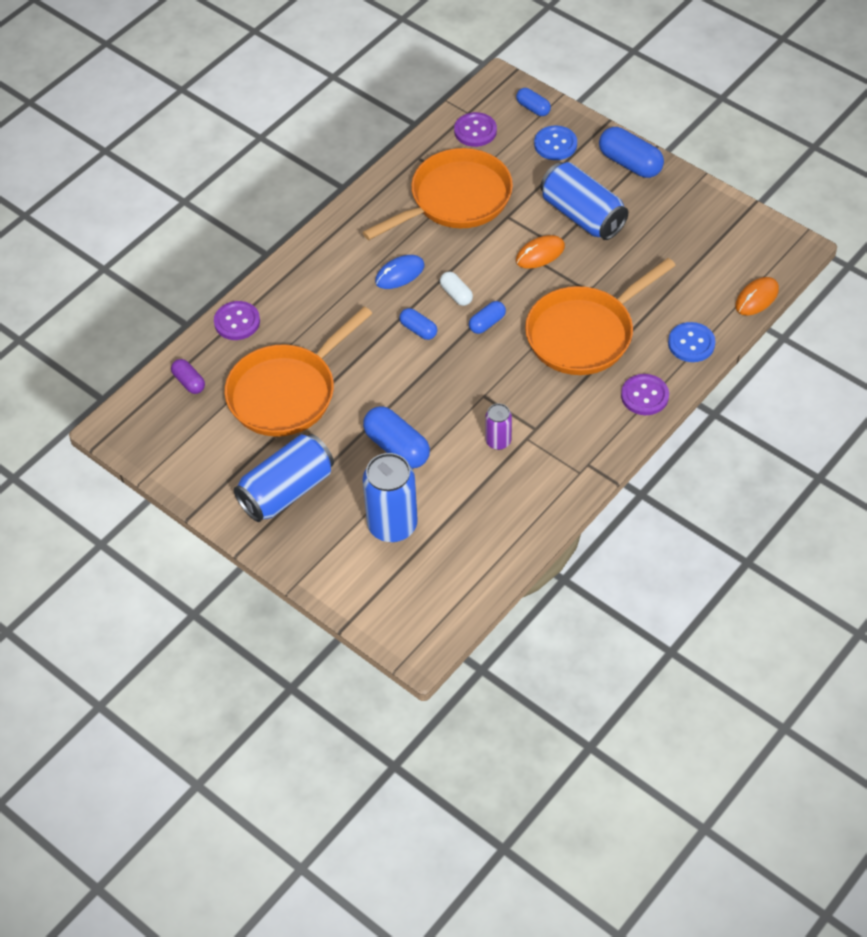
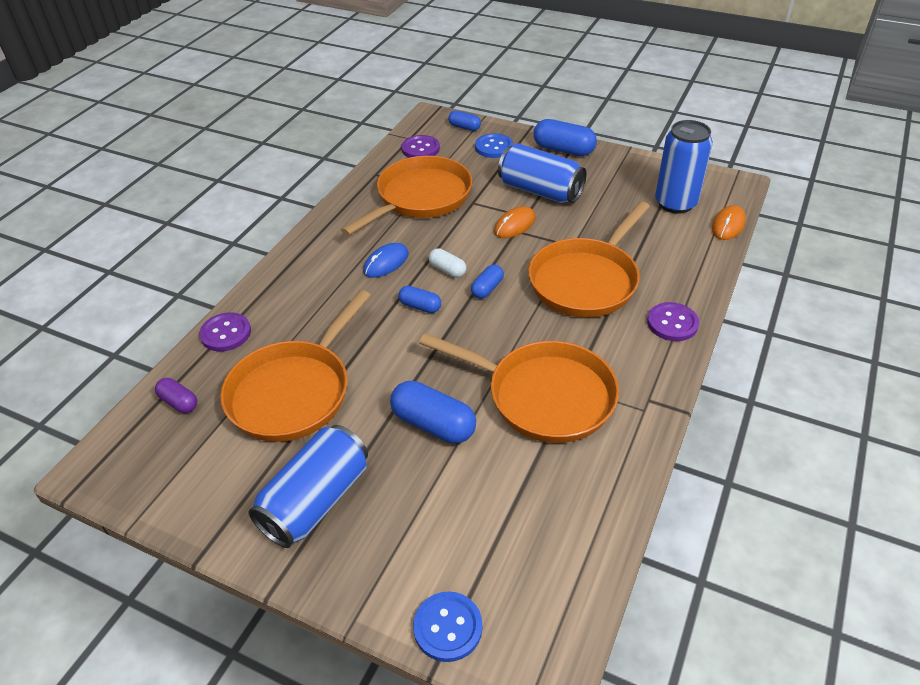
camera: 15 degrees left, 10 degrees down
(392, 525) = (456, 515): blue can -> blue can (675, 203)
(498, 441) = (543, 396): purple can -> orange pan
(691, 343) = (691, 270): blue button -> blue button (448, 627)

